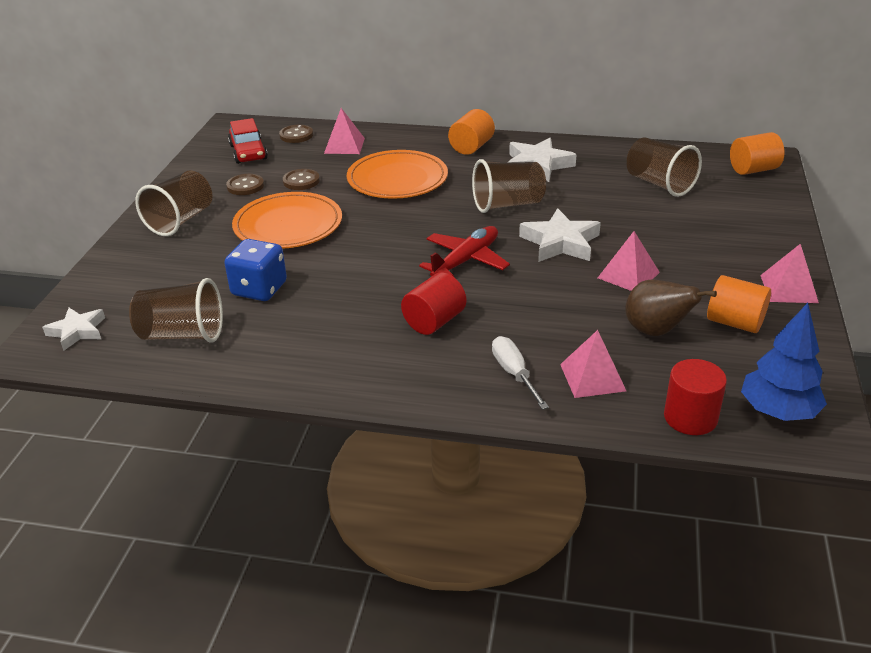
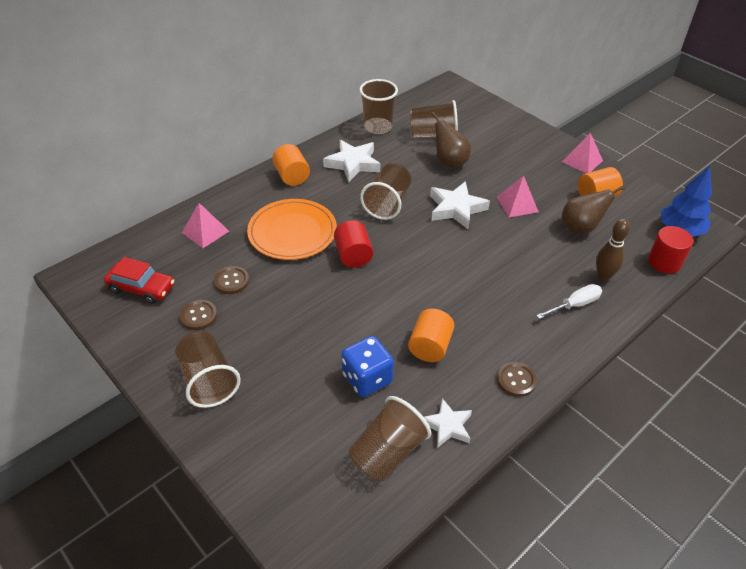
camera: 55 degrees left, 10 degrees up
(77, 331) = (318, 523): white star -> white star (447, 426)
(288, 225) = (291, 320): orange plate -> none
(296, 135) = (151, 248): brown button -> brown button (516, 380)
(434, 321) = (492, 309): red cylinder -> red cylinder (353, 255)
(465, 260) = (435, 258): red plane -> none
(514, 373) = (575, 304): white screwdriver -> white screwdriver turned 135 degrees clockwise
(592, 377) = (603, 276): pink pyramid -> brown bowling pin
(616, 153) = (377, 127): none -> brown cup
(630, 210) = (449, 162): none -> brown pear
(753, 170) = (456, 97): orange cylinder -> orange cylinder (430, 346)

